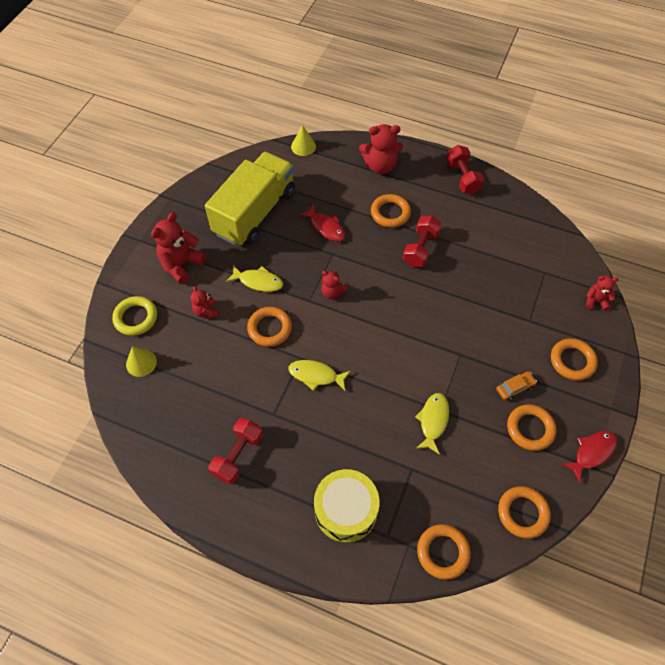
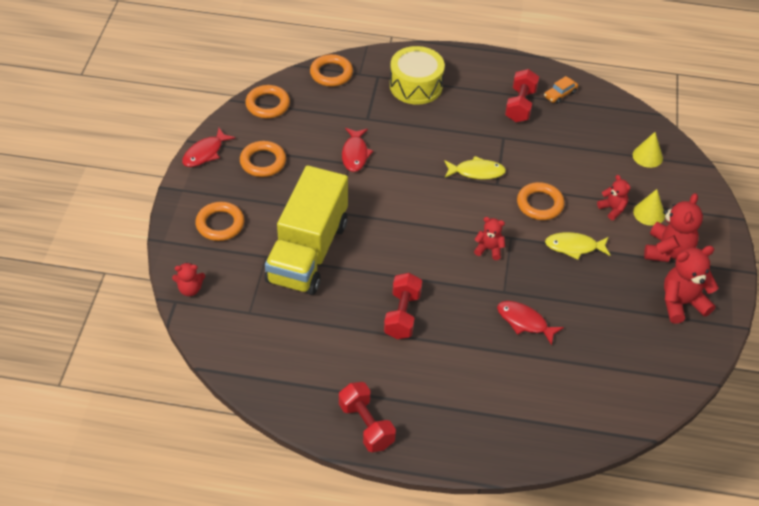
camera: 165 degrees right, 10 degrees down
(136, 318) = (679, 192): yellow ring -> none
(255, 213) = (618, 325): yellow truck -> yellow truck (308, 252)
(303, 146) = (602, 435): yellow cone -> yellow cone (649, 213)
(380, 166) = (484, 423): red teddy bear -> red teddy bear (682, 303)
(390, 213) = (451, 355): orange ring -> none
(433, 421) = (355, 154): yellow fish -> red fish
(515, 388) = (279, 192): orange car -> orange car (560, 94)

